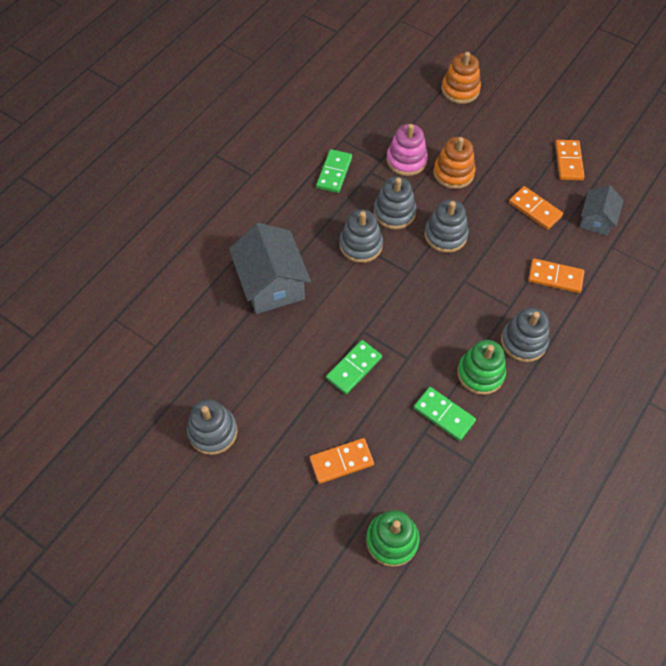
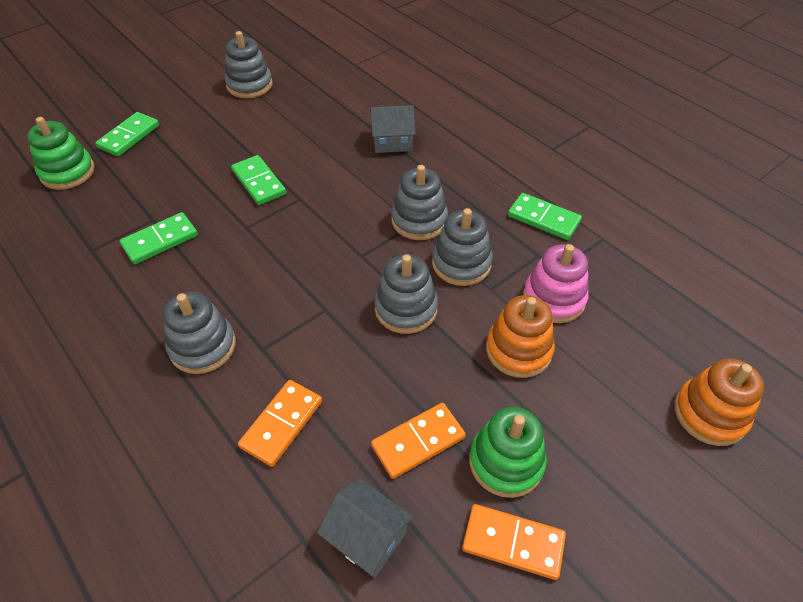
camera: 105 degrees right, 10 degrees down
(272, 284) = (392, 141): grey house -> grey house, size x0.58
(325, 510) = (129, 136): none -> green domino
(341, 461) = (166, 155): orange domino -> none
(480, 373) = (187, 287): green stacking toy -> green stacking toy (506, 462)

